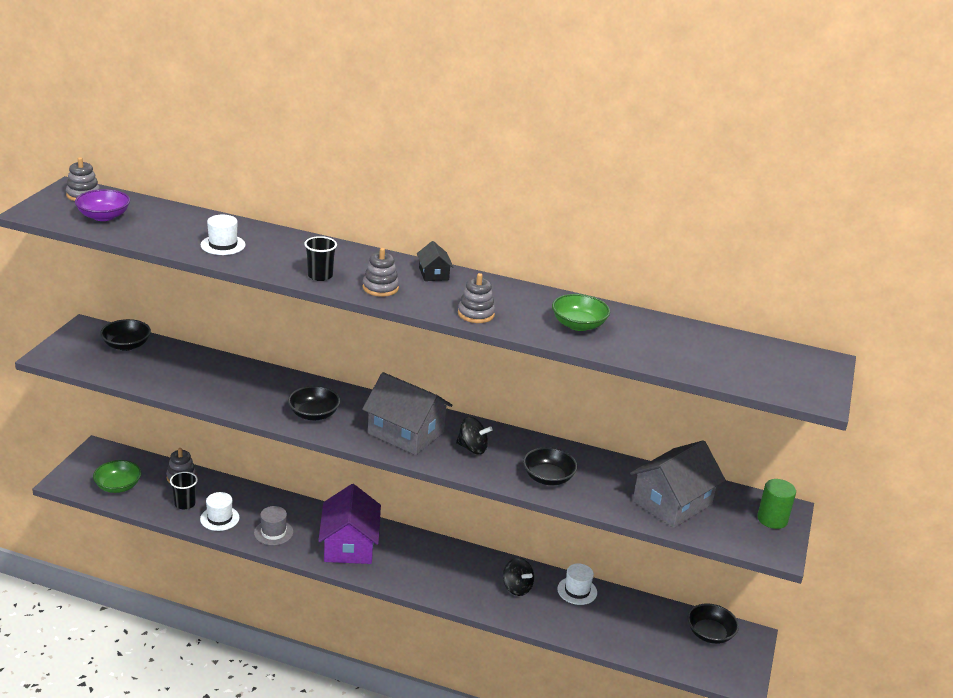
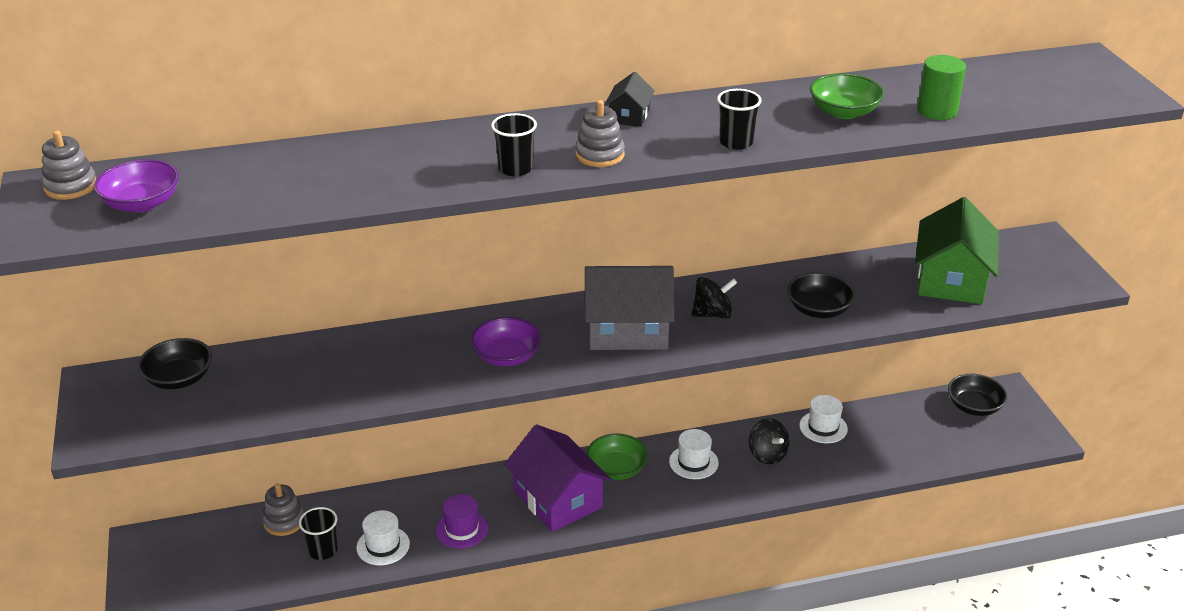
camera: 30 degrees left, 5 degrees up
(118, 486) = (216, 572): green bowl -> green bowl (616, 469)
(223, 245) = (349, 178): white hat -> white hat (693, 462)
(273, 532) = (462, 529): grey hat -> purple hat
(314, 414) = (506, 356): black bowl -> purple bowl
(434, 274) = (629, 116): black house -> black house turned 60 degrees clockwise
(476, 314) = (736, 142): grey stacking toy -> black cup
(517, 588) = (767, 454): black spinning top -> black spinning top turned 45 degrees clockwise
(672, 502) = (951, 279): grey house -> green house
(772, 519) = (1046, 253): green cylinder -> green cylinder (937, 111)

